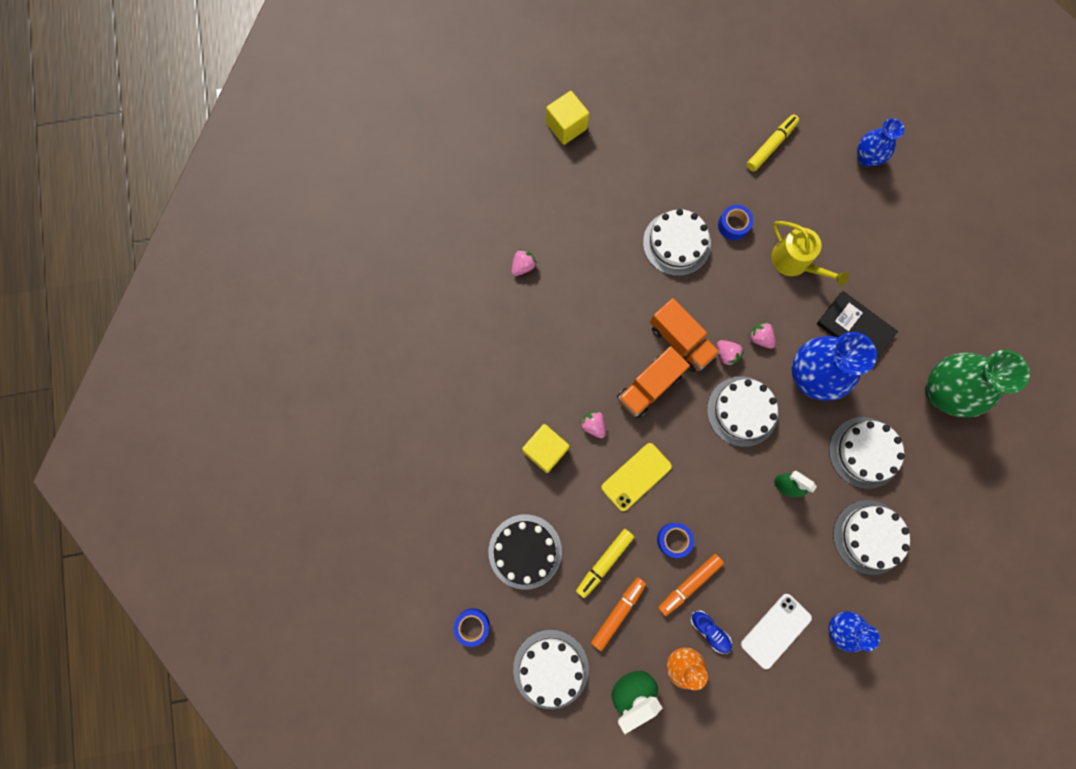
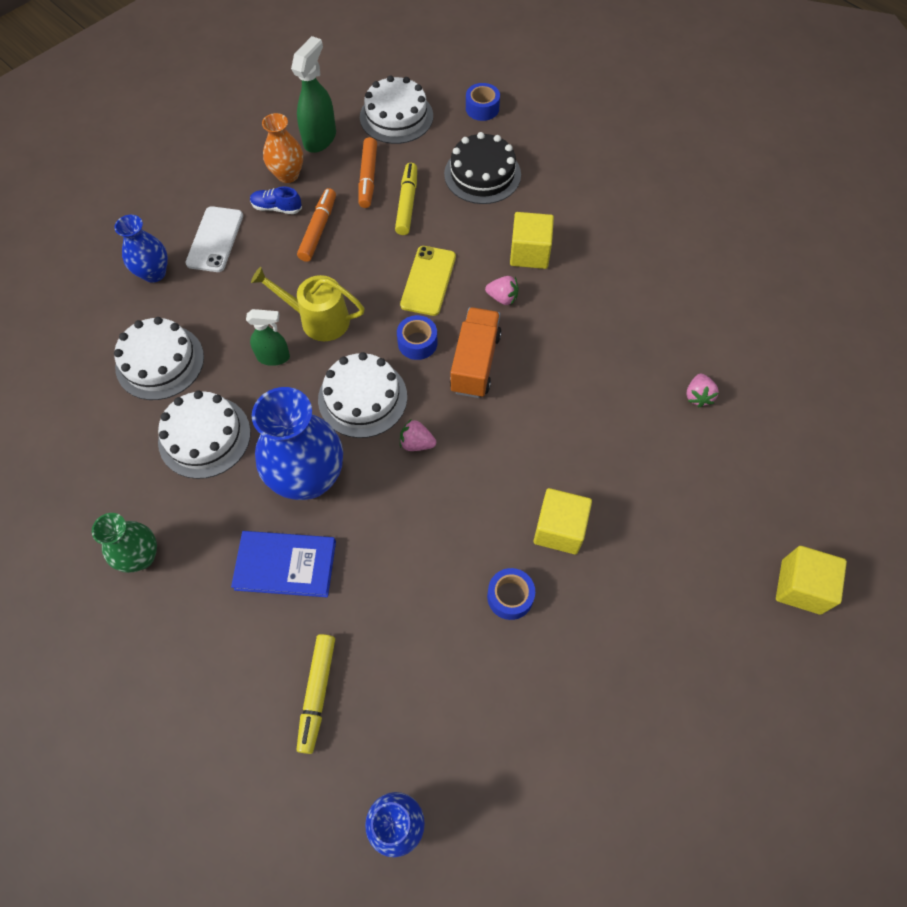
camera: 145 degrees right, 15 degrees down
(673, 539) = (356, 253): blue tape -> blue tape (417, 343)
(676, 243) = (559, 529): white cake -> yellow cube
(680, 341) = (475, 426): orange truck -> none
(760, 338) = (391, 484): pink strawberry -> none
(771, 146) = (538, 745): yellow marker -> yellow marker (317, 693)
(794, 262) = (406, 600): yellow watering can -> yellow watering can (318, 319)
(855, 328) = (285, 565): black book -> blue book
(942, 392) = (141, 556): green vase -> green vase, size x0.58

